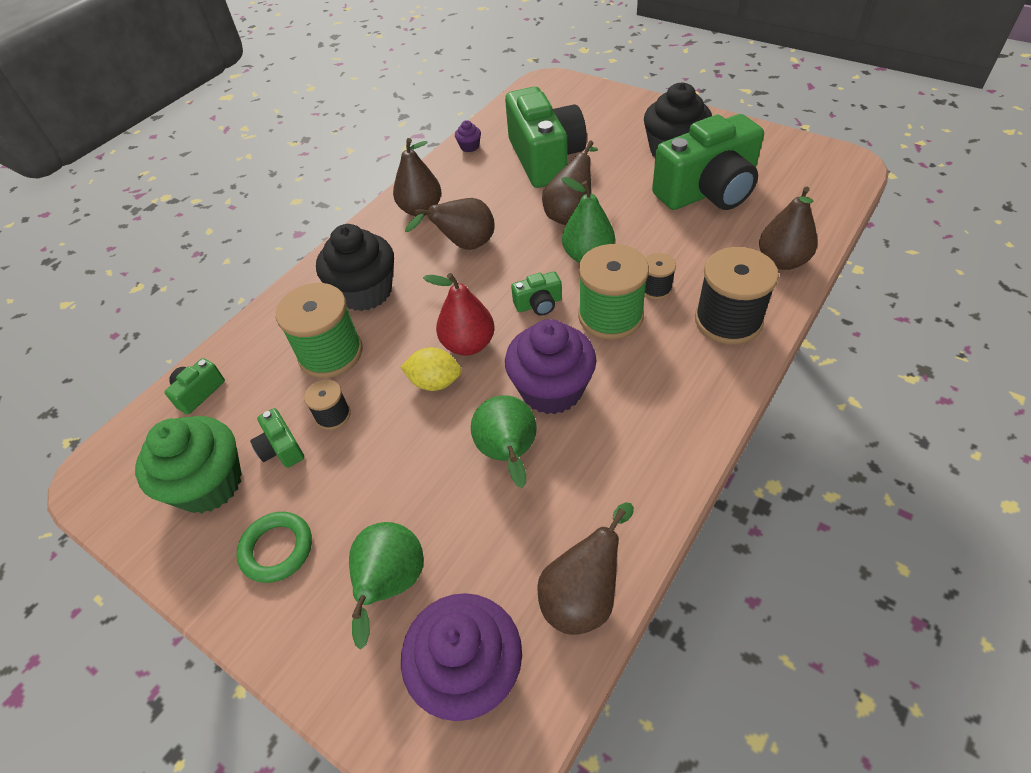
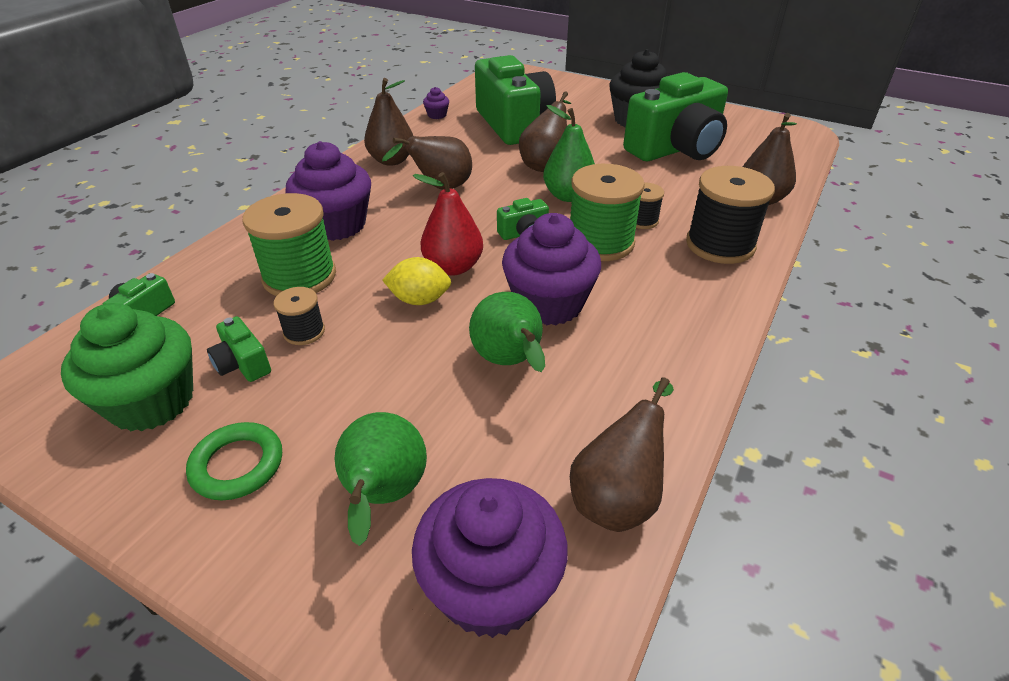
camera: 10 degrees left, 10 degrees down
(365, 292) = (336, 225): black cupcake -> purple cupcake

